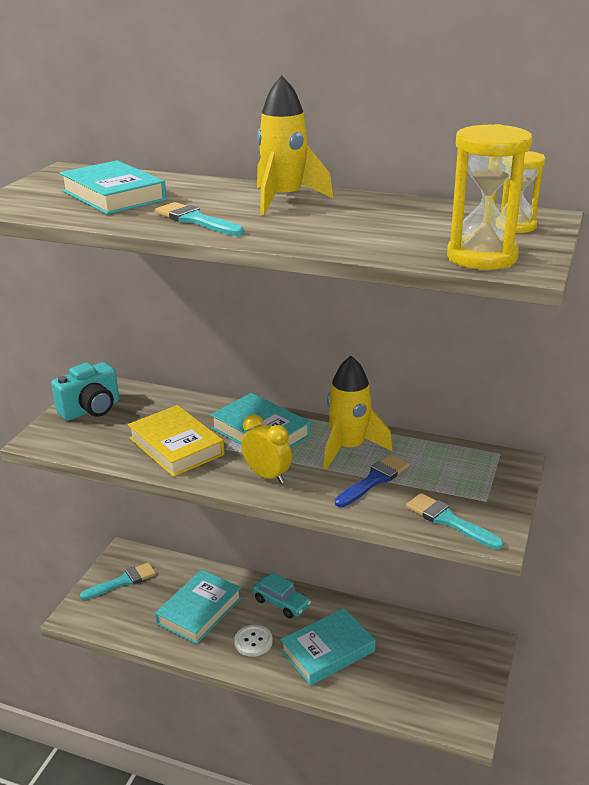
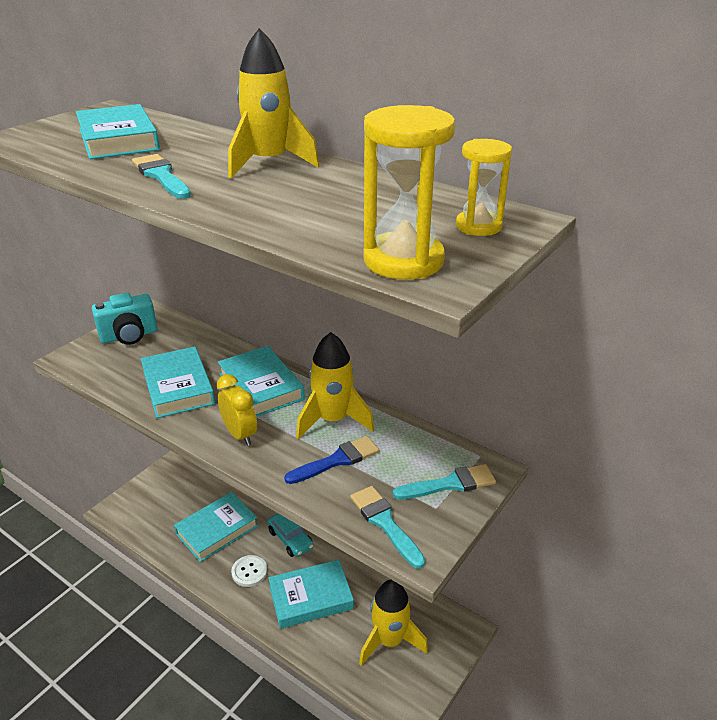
camera: 15 degrees right, 5 degrees up
(122, 581) = (166, 487): turquoise brush -> turquoise brush (449, 484)
(176, 446) = (178, 387): yellow book -> turquoise book
(422, 671) = (389, 641): none -> yellow rocket

